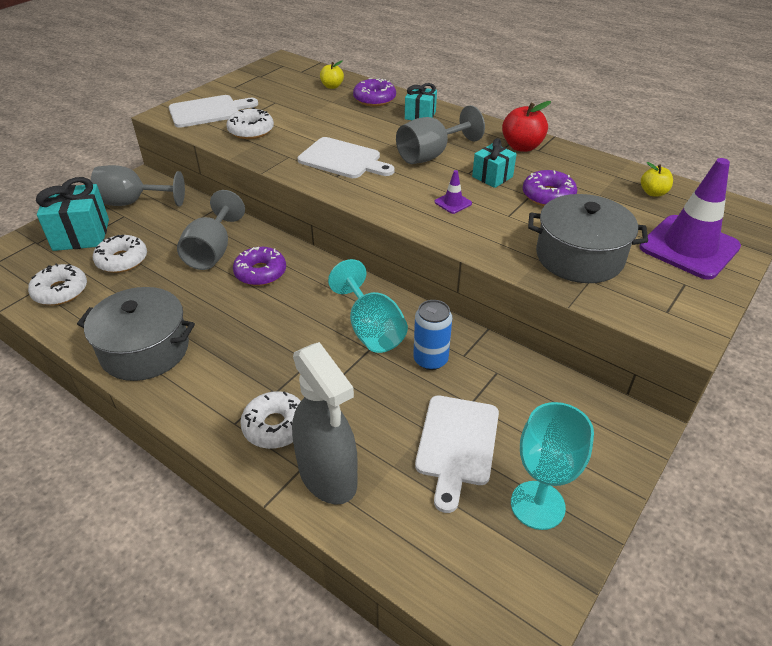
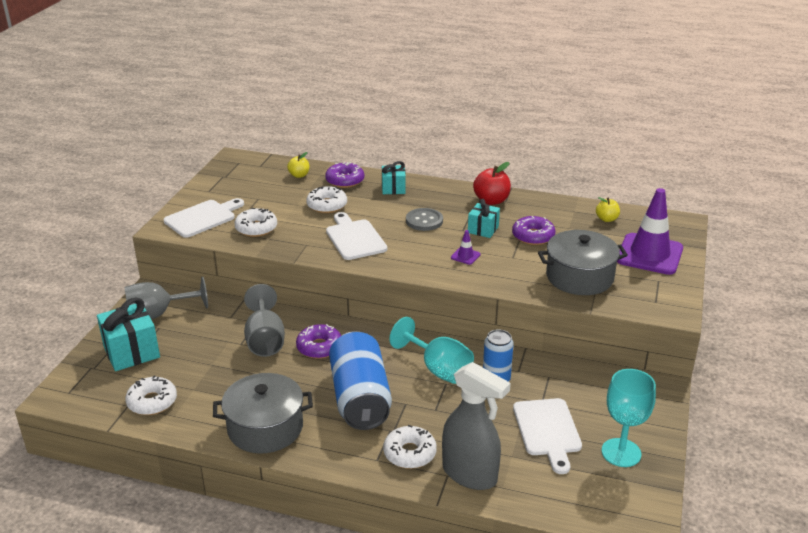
camera: 20 degrees left, 10 degrees down
(122, 260) = (188, 364): white donut -> white donut (327, 205)
(265, 342) = (360, 398): none -> blue can
(343, 159) = (354, 238): white cutting board -> white cutting board turned 120 degrees counterclockwise
(431, 155) = (424, 221): grey goblet -> grey button

